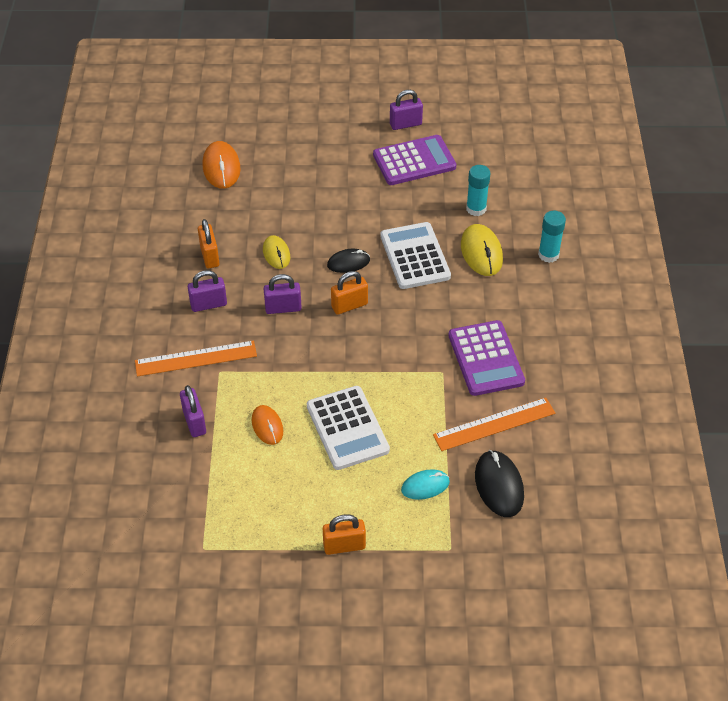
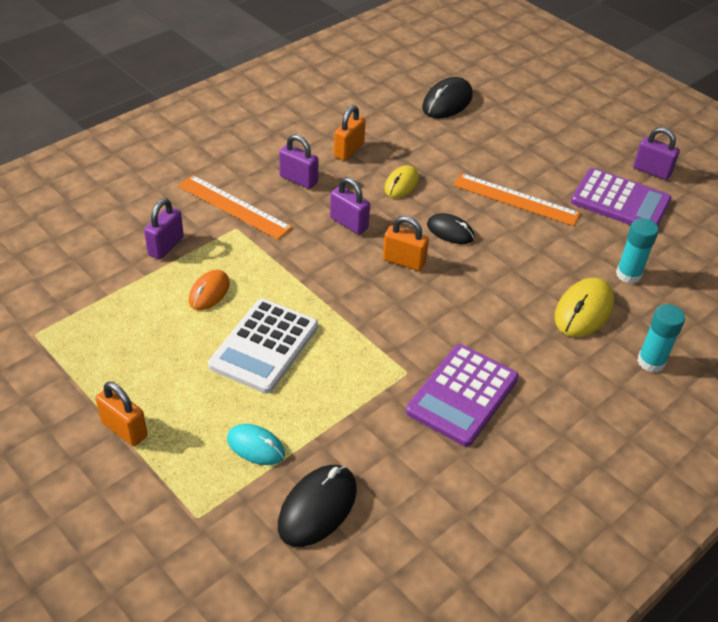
camera: 45 degrees right, 5 degrees down
(221, 167) = (447, 102): orange mouse -> black mouse
(415, 256) = (515, 268): white calculator -> none
(494, 424) = (390, 454): orange ruler -> orange ruler (515, 199)

